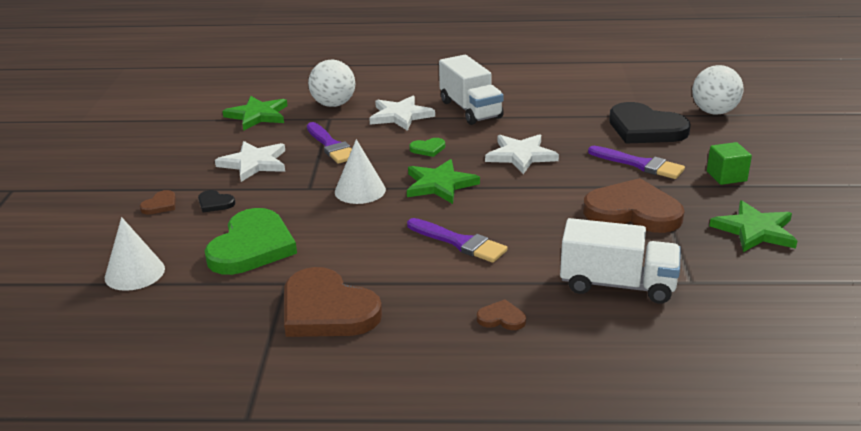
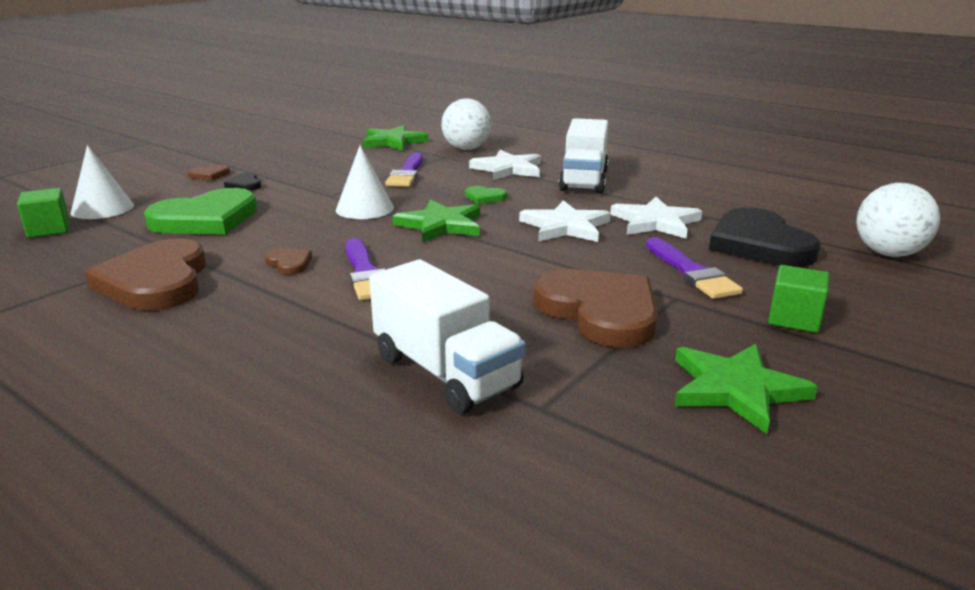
camera: 35 degrees right, 5 degrees down
(131, 310) = (49, 229): none -> green cube
(254, 163) = (325, 169): white star -> white star (655, 222)
(501, 318) = (270, 350): brown heart -> brown heart (289, 263)

